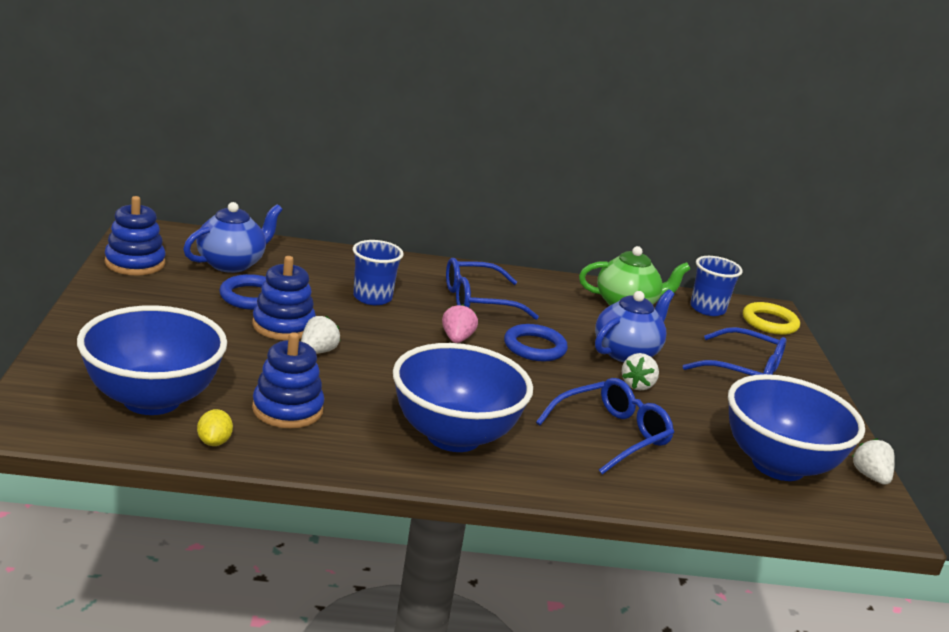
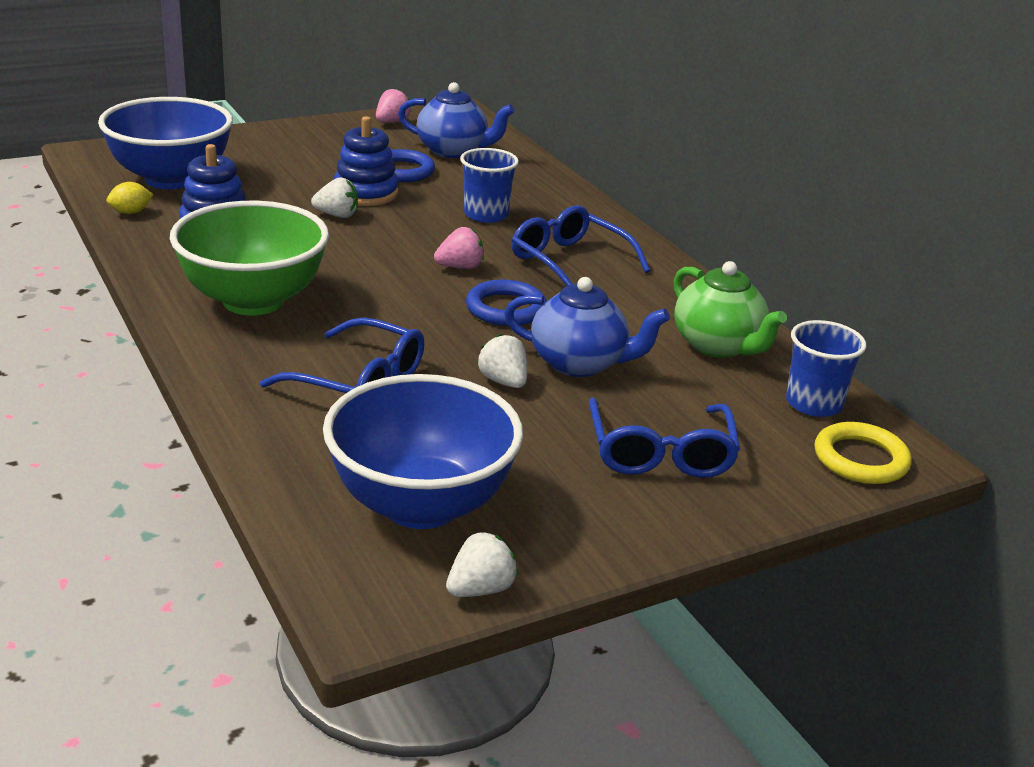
camera: 65 degrees right, 5 degrees up
(135, 263) = (392, 122): blue stacking toy -> pink strawberry
(453, 436) = (253, 301): blue bowl -> green bowl
(637, 385) = (503, 381): white strawberry -> white strawberry turned 60 degrees clockwise

